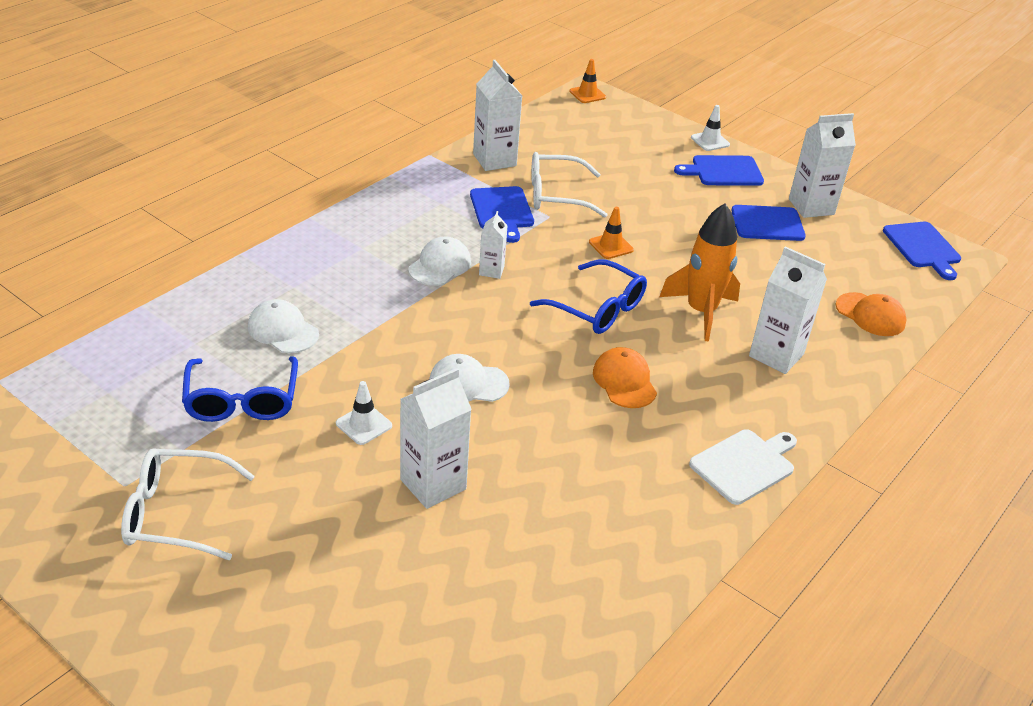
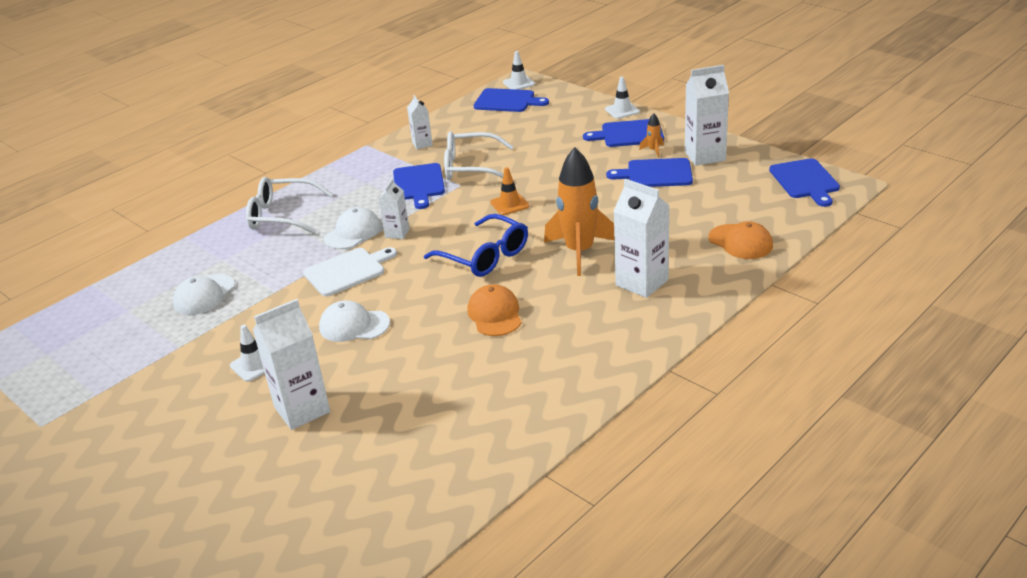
camera: 10 degrees right, 5 degrees down
(176, 514) = (77, 446): white glasses -> white glasses (282, 215)
(242, 400) = (155, 353): blue glasses -> none
(283, 330) = (204, 295): white cap -> white cap turned 105 degrees counterclockwise
(494, 160) = (422, 144): white carton -> white carton, size x0.56
(579, 115) = (507, 101): none -> blue cutting board
(587, 94) = (519, 83): orange traffic cone -> white traffic cone
(744, 465) = (590, 377): white cutting board -> white cutting board (347, 271)
(754, 194) = (653, 150): none -> orange rocket

